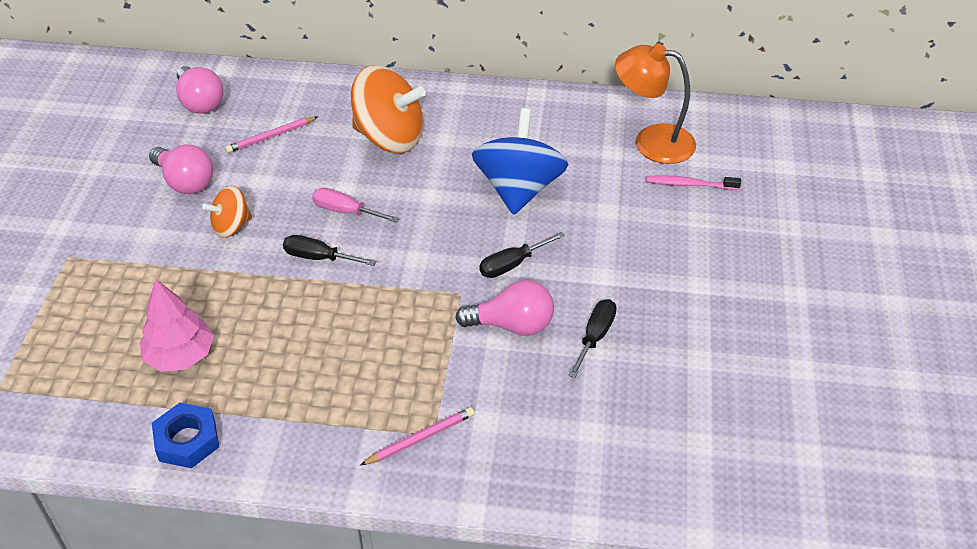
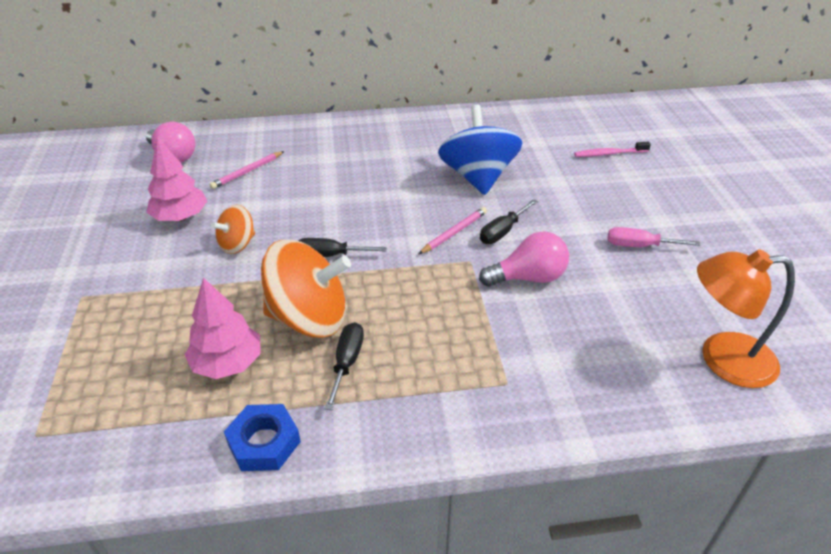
camera: 15 degrees left, 5 degrees down
(185, 182) = (180, 217): pink light bulb -> pink tree
(345, 211) = (338, 216): pink screwdriver -> pink screwdriver (639, 246)
(389, 137) = (351, 158): orange spinning top -> orange spinning top (309, 318)
(420, 438) = (497, 389): pink pencil -> pink pencil (454, 232)
(595, 336) = (603, 273): black screwdriver -> black screwdriver (347, 362)
(652, 141) = (563, 130): orange lamp -> orange lamp (722, 359)

